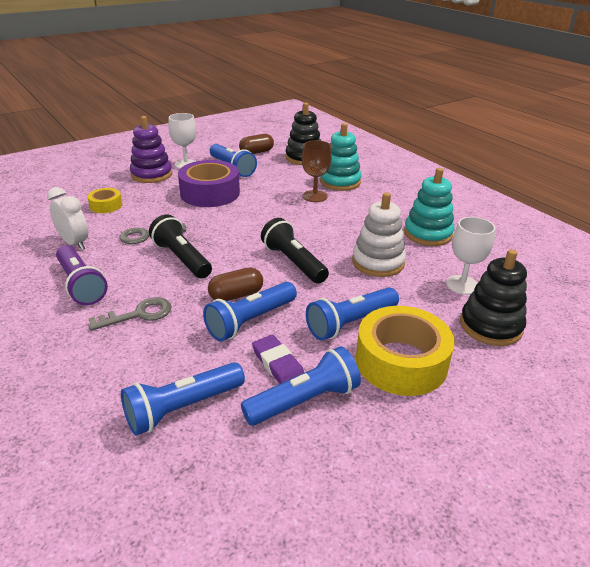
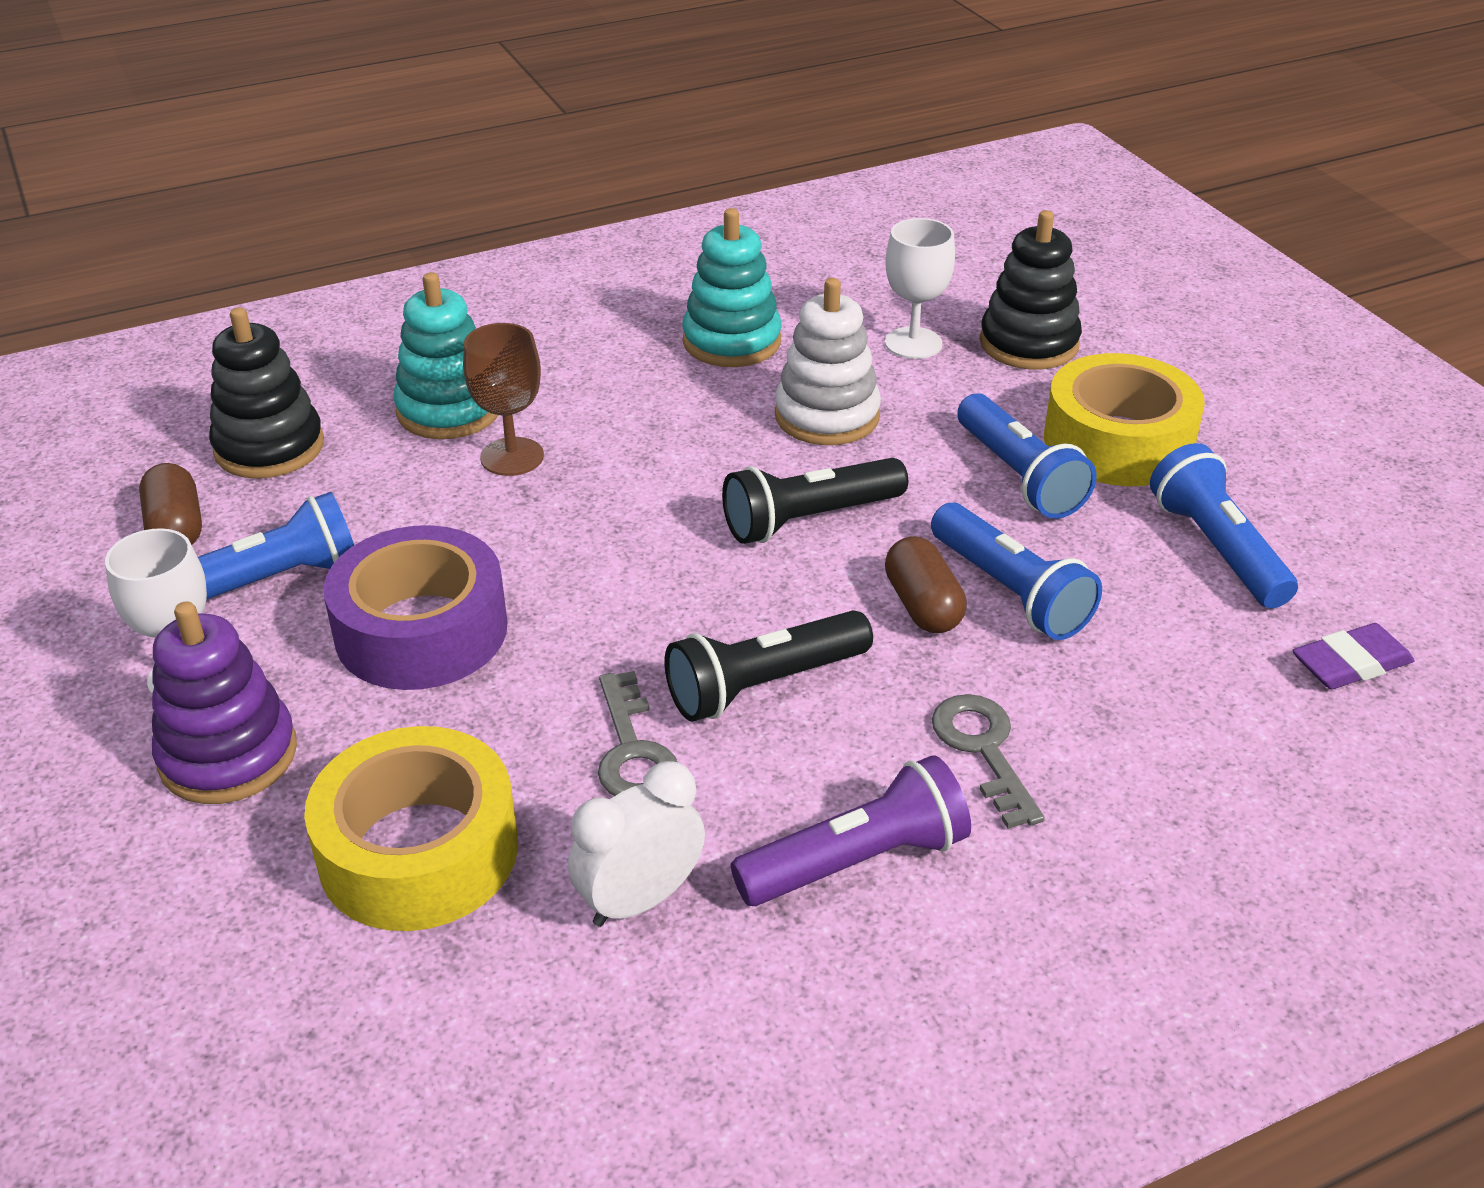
camera: 80 degrees left, 5 degrees up
(106, 205) = (419, 851): yellow tape -> yellow tape, size x1.98
(183, 408) = (1250, 682): blue flashlight -> none
(278, 364) = (1132, 568): purple eraser -> purple eraser (1350, 663)

